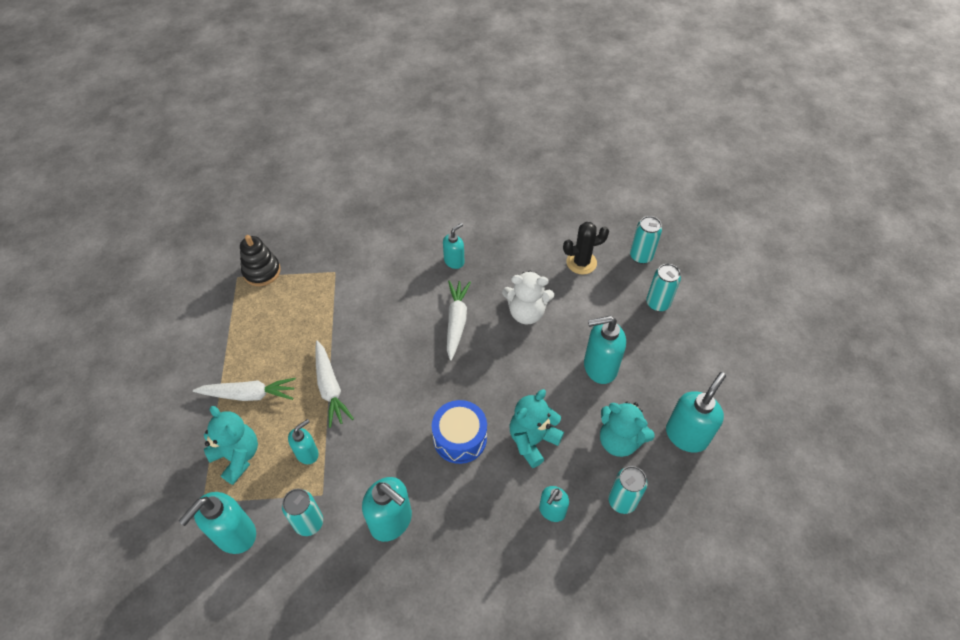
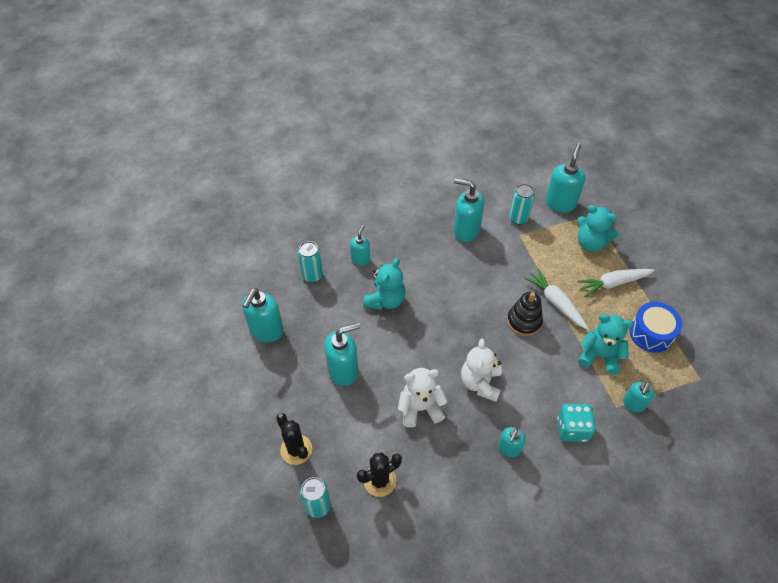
camera: 165 degrees right, 0 degrees up
(262, 271) = (682, 389): black stacking toy -> black stacking toy (524, 321)
(307, 453) = (544, 255): turquoise soap dispenser -> turquoise soap dispenser (633, 404)
(387, 263) = (572, 429): none -> turquoise dice
(456, 322) = (480, 383): white carrot -> white teddy bear
(460, 438) = (440, 289): blue drum -> blue drum (651, 333)
(619, 440) = (319, 315): turquoise teddy bear -> turquoise teddy bear (599, 355)
(657, 303) = (296, 449): turquoise can -> black cactus

